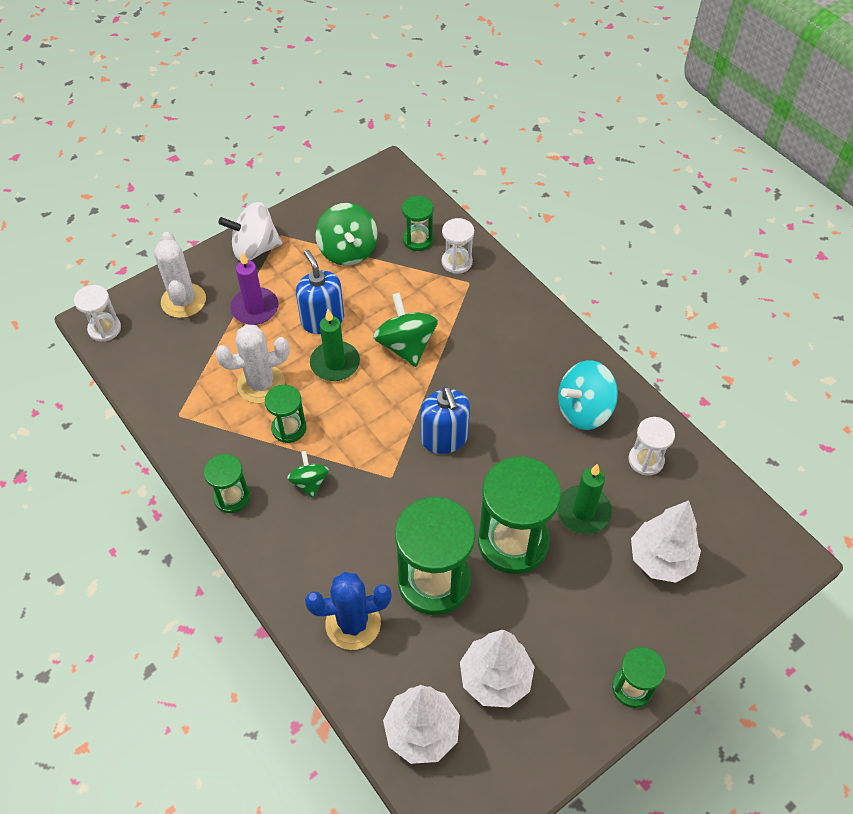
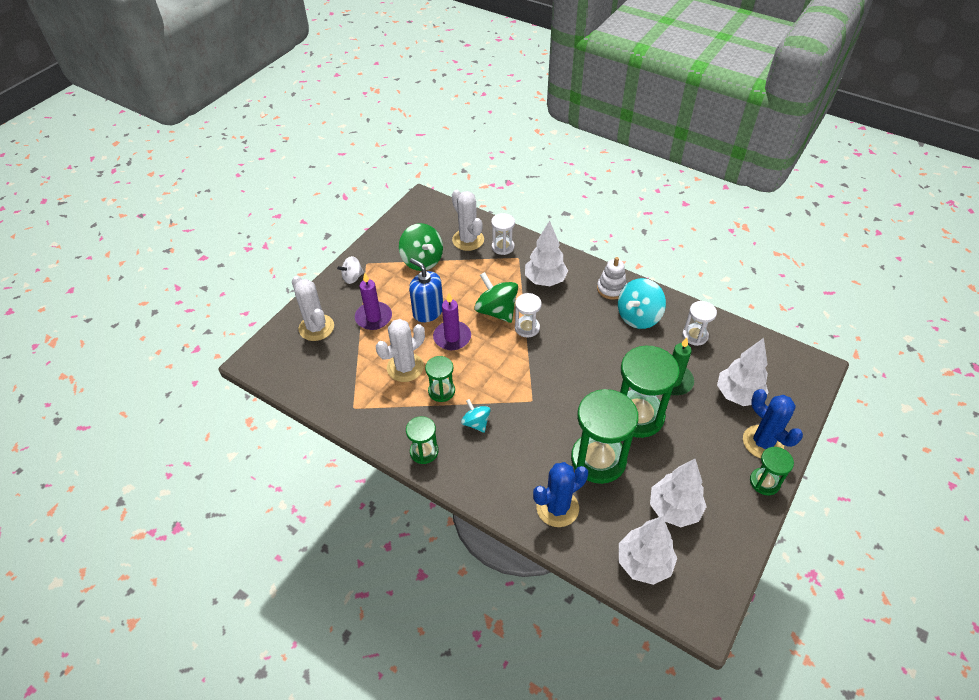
camera: 20 degrees left, 5 degrees down
(104, 329) = (264, 365): white hourglass -> white hourglass (527, 328)
(255, 249) = (352, 277): white spinning top -> white spinning top, size x0.58
(309, 482) = (476, 423): green spinning top -> turquoise spinning top
(335, 363) = (452, 337): green candle -> purple candle
(418, 240) = (468, 240): green hourglass -> white cactus
(444, 438) = (555, 363): blue soap dispenser -> none
(488, 323) = (545, 280): none -> white tree
(568, 361) = (611, 289): none -> white stacking toy
(659, 634) = (762, 442): none -> blue cactus

